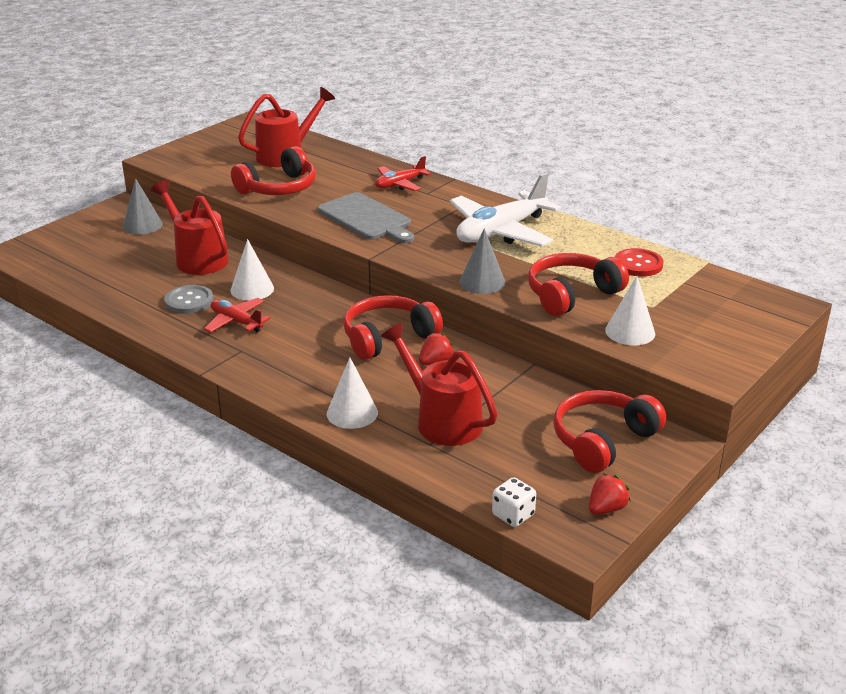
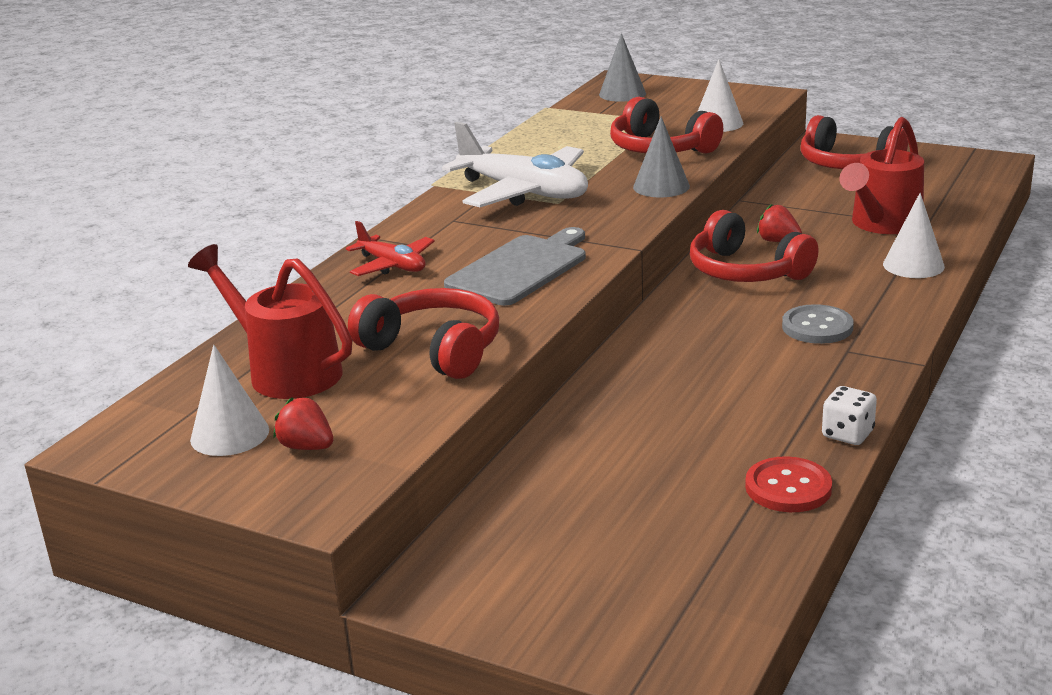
camera: 100 degrees left, 5 degrees down
(142, 225) = (507, 539): grey cone -> grey cone (622, 94)
(189, 301) = (751, 418): grey button -> grey button (817, 327)
(197, 258) = (611, 446): red watering can -> none
(236, 322) = (781, 369): red plane -> none
(252, 289) = (684, 377): white cone -> white cone (229, 434)
(513, 515) = (990, 183): white dice -> white dice (847, 434)
(606, 509) = (942, 156): red strawberry -> red strawberry (307, 447)
(638, 264) = (572, 130): red button -> red button (788, 487)

